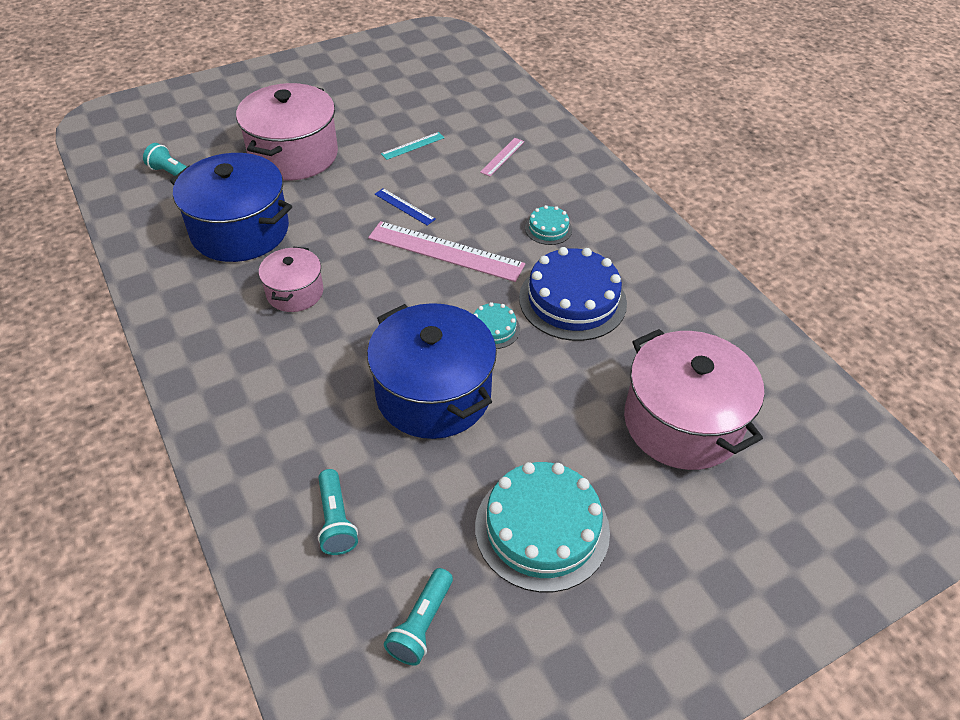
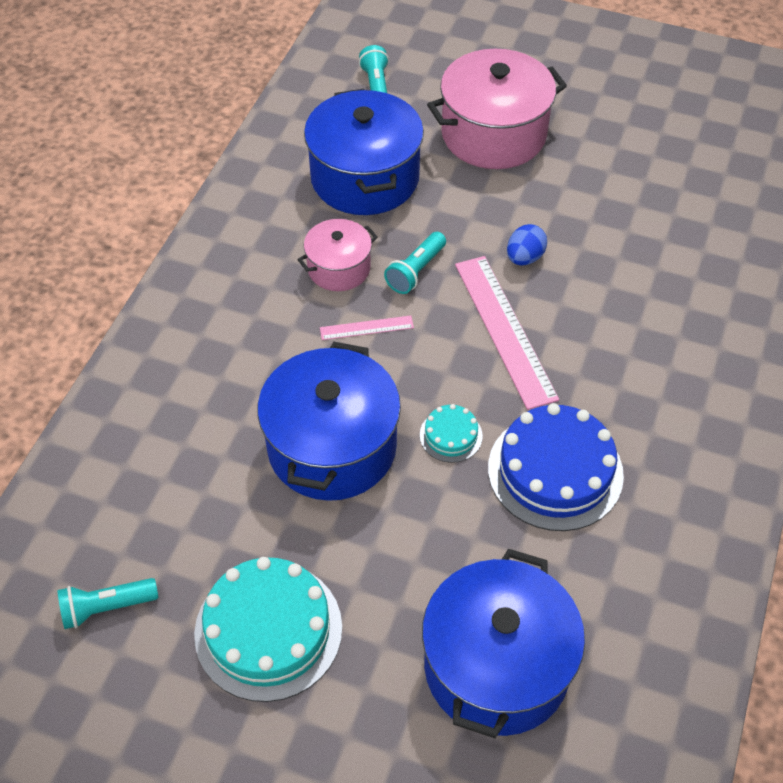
camera: 50 degrees right, 5 degrees up
(336, 520) = (147, 479): turquoise flashlight -> turquoise flashlight (416, 271)
(404, 206) = (524, 258): blue ruler -> blue egg
(413, 146) = (612, 201): turquoise ruler -> none
(502, 156) = (686, 275): pink ruler -> pink ruler (366, 327)
(548, 229) = (629, 384): turquoise cake -> none
(682, 422) = (496, 666): pink pot -> blue pot

